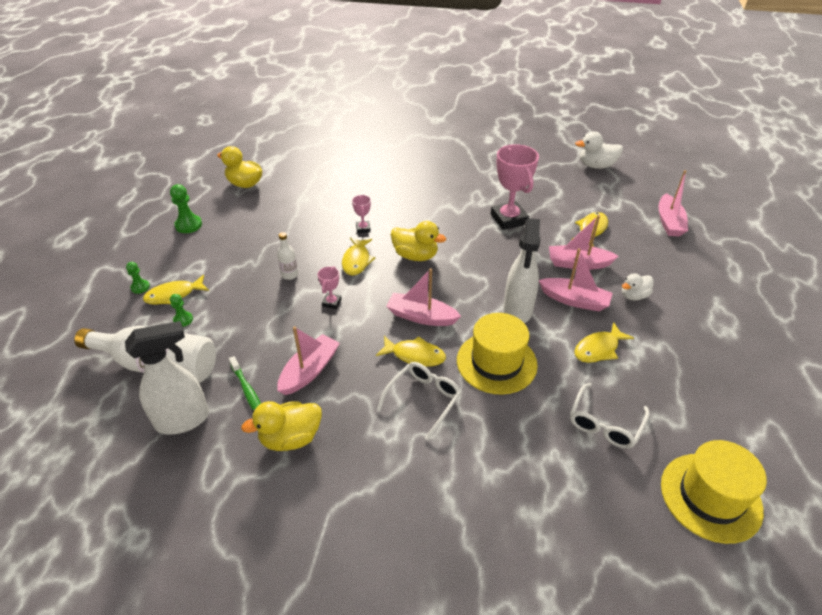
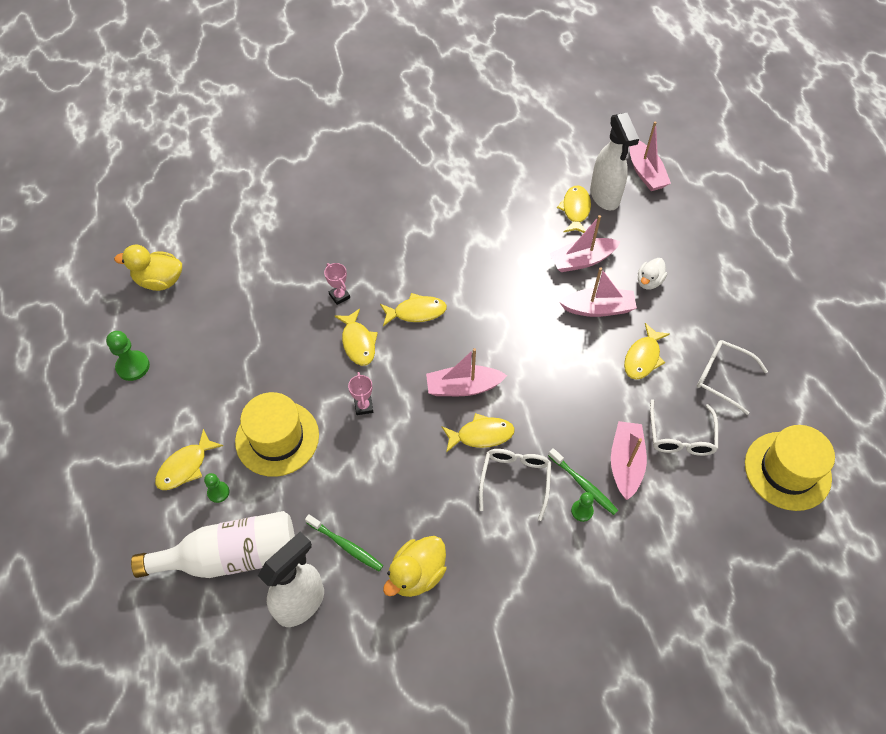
camera: 25 degrees left, 15 degrees up
(140, 287) = (138, 472): green pawn -> green pawn (582, 511)
(290, 275) = (297, 389): white bottle -> none
(309, 371) = (390, 496): pink boat -> pink boat (625, 463)
(415, 256) = (416, 312): yellow duck -> yellow fish
(485, 427) = (583, 485): none -> green toothbrush
(496, 362) = (560, 411): yellow hat -> yellow hat (277, 438)
(509, 219) = (487, 225): pink trophy -> none
(517, 311) = (551, 342): white spray bottle -> white spray bottle (605, 196)
(596, 166) = (542, 115): white duck -> none
(673, 391) = (723, 377): none -> white glasses

